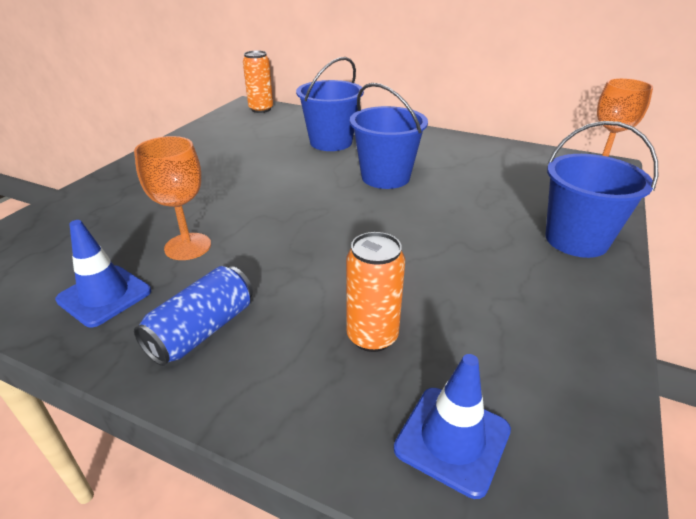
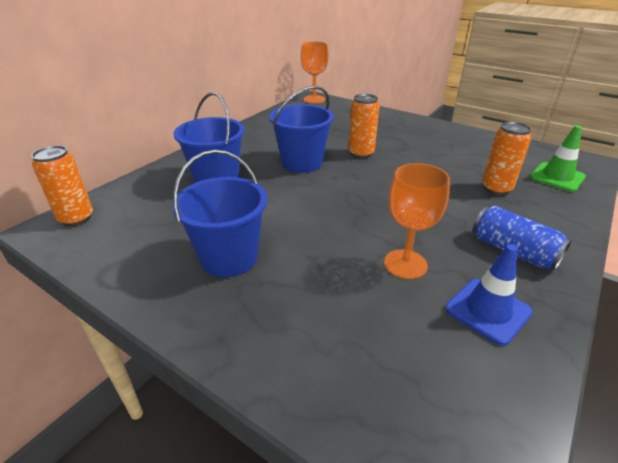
camera: 80 degrees left, 0 degrees up
(433, 212) = (361, 153): none -> orange can
(452, 439) = (557, 177): blue traffic cone -> green traffic cone
(576, 240) = (396, 122): blue bucket -> blue bucket (229, 258)

